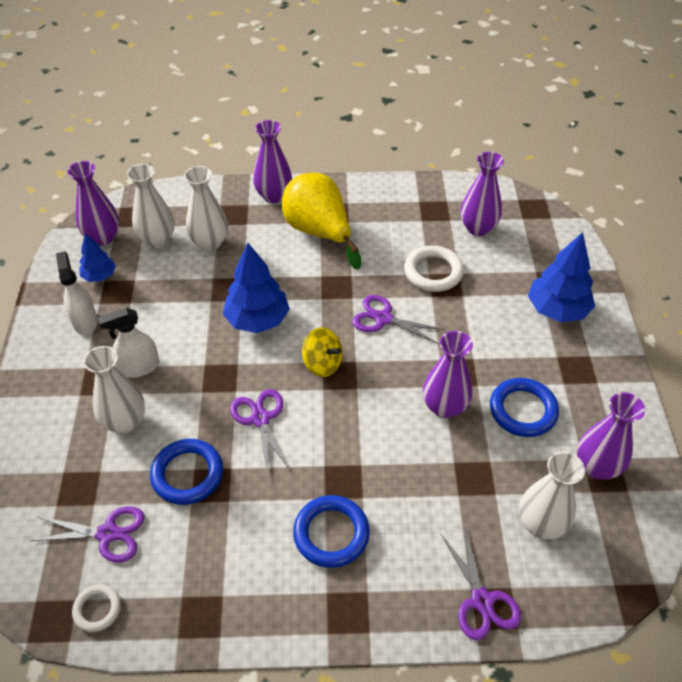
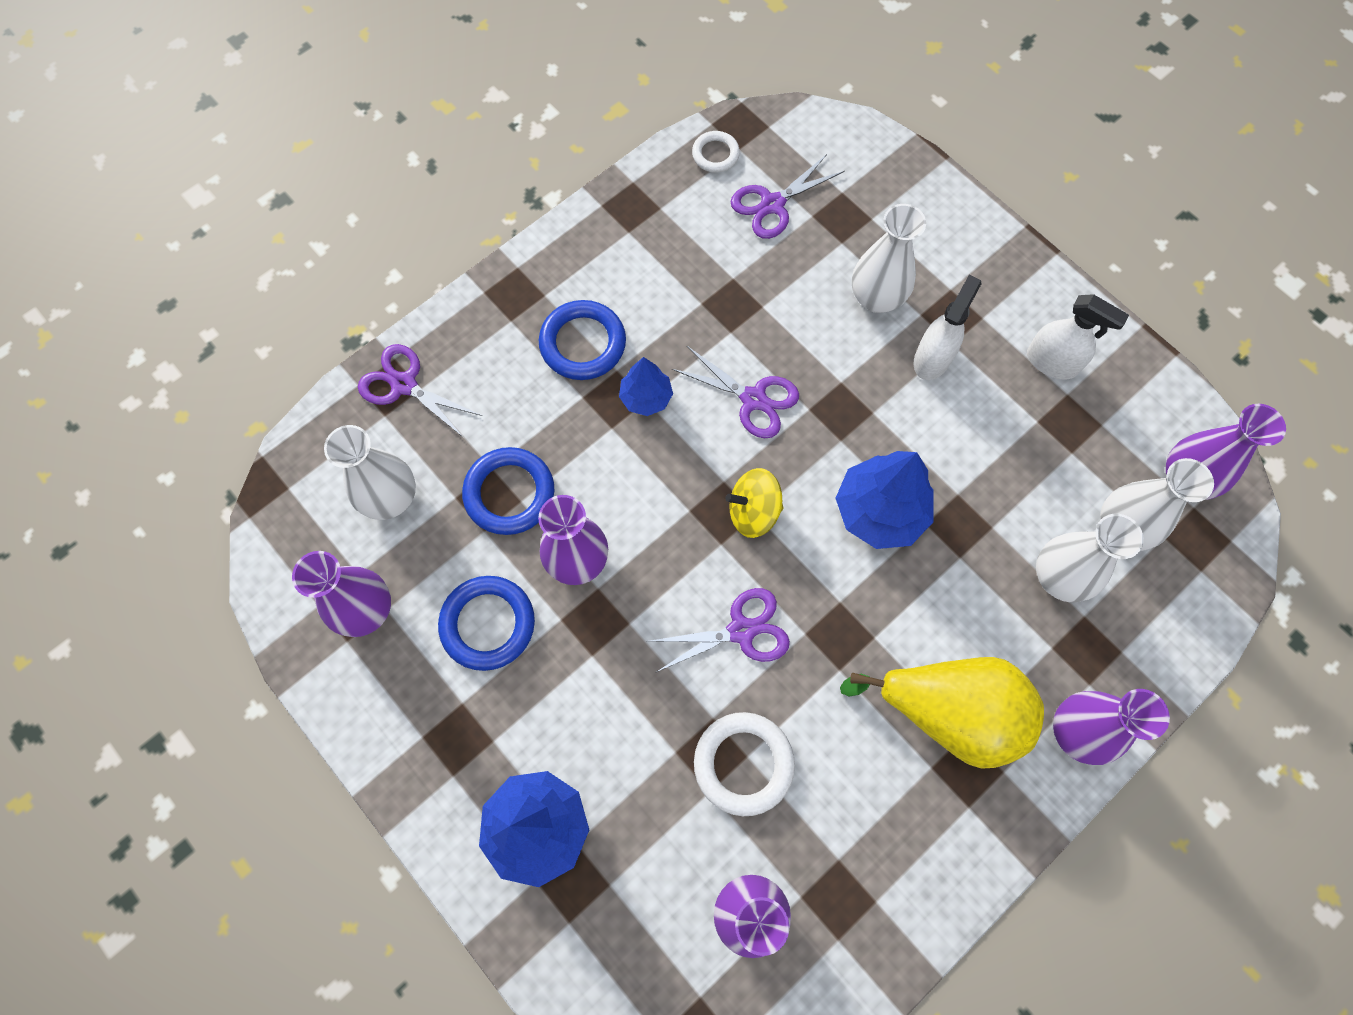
camera: 140 degrees right, 20 degrees up
(99, 276) = (1114, 426): blue tree -> blue tree (646, 398)
(187, 474) = (763, 297): blue ring -> blue ring (509, 493)

